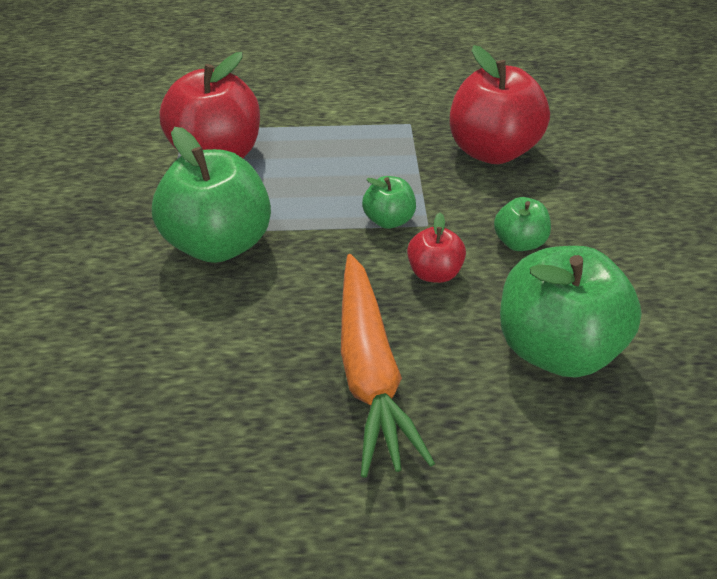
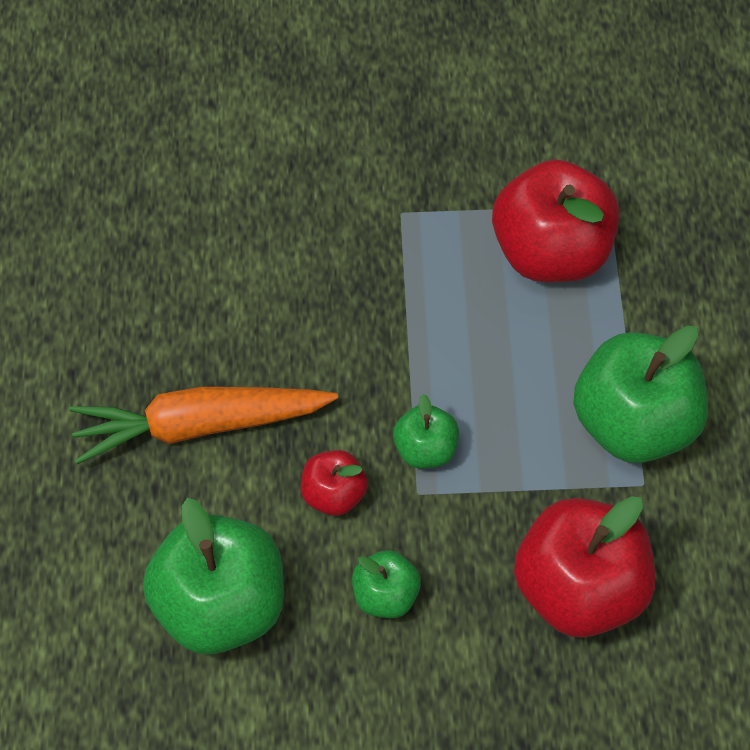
camera: 90 degrees right, 15 degrees up
(220, 243) = (383, 275): green apple -> green apple (634, 423)

